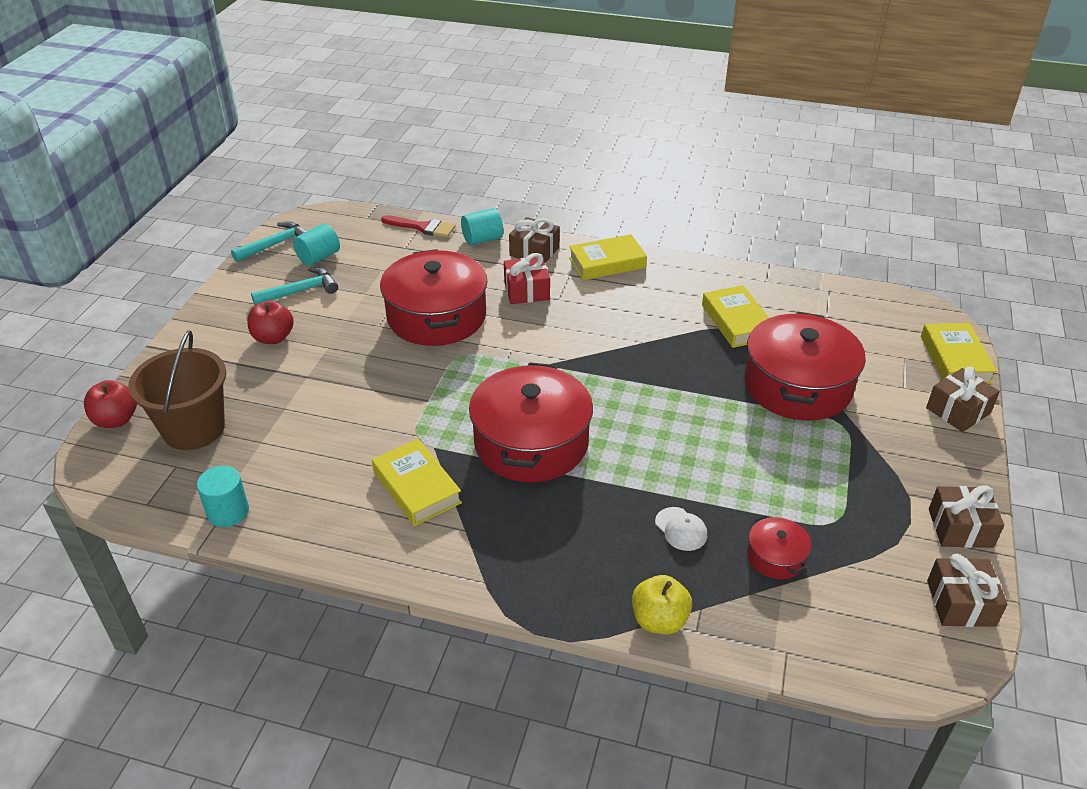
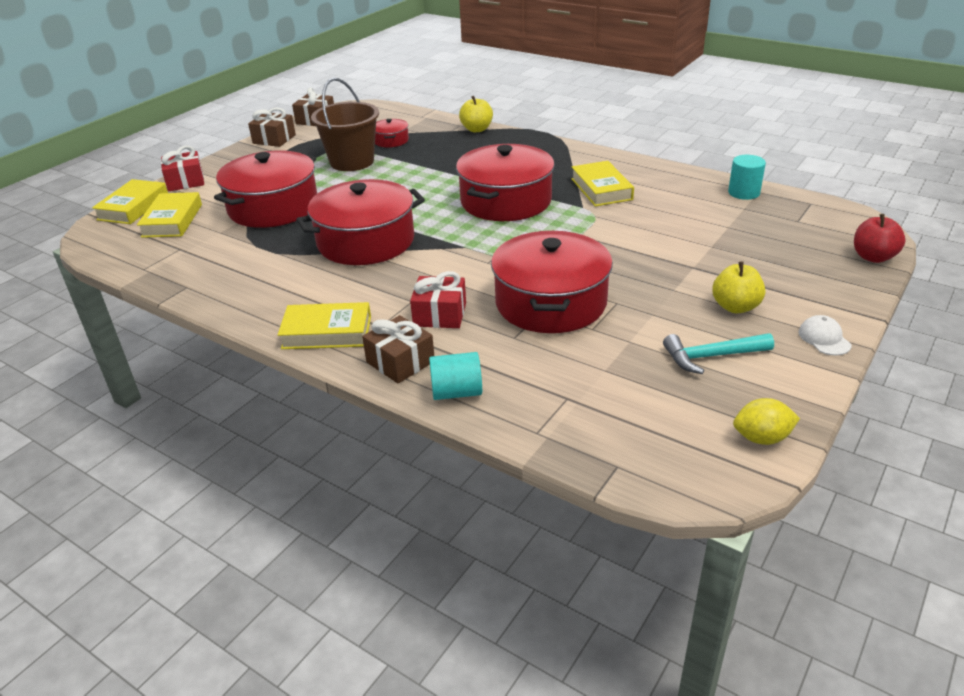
camera: 160 degrees left, 5 degrees down
(194, 428) = (793, 242): brown bucket -> brown bucket (352, 161)
(273, 338) = (735, 307): red apple -> yellow apple
(275, 244) = (762, 438): turquoise hammer -> yellow lemon
(319, 257) = (691, 403): turquoise cylinder -> none
(423, 227) = (533, 428): red brush -> none
(650, 355) = (366, 241): none -> red pot
(681, 529) = (435, 155): white cap -> white cap (824, 338)
(736, 322) = (262, 255): yellow book -> yellow book (172, 220)
(958, 410) = (185, 181): brown gift -> red gift

